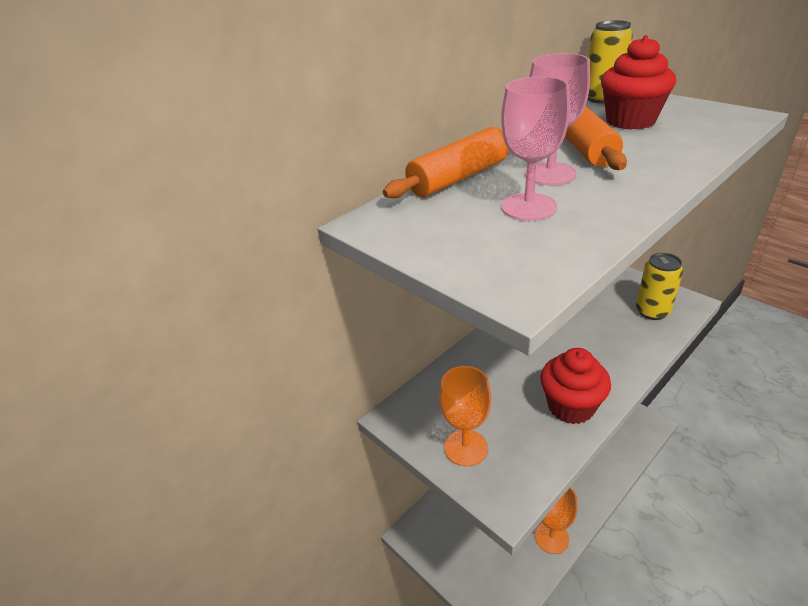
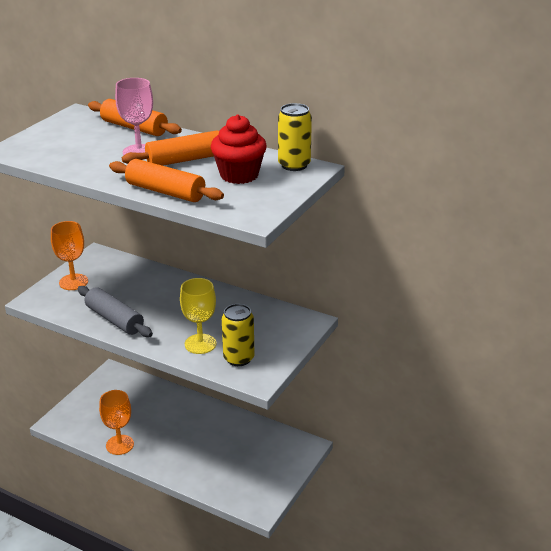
camera: 70 degrees right, 5 degrees down
(528, 207) = (93, 148): pink goblet -> none
(570, 406) = (114, 319): red cupcake -> grey rolling pin
(626, 336) = (200, 344): none -> yellow goblet
(686, 157) = (165, 192): none -> orange rolling pin

